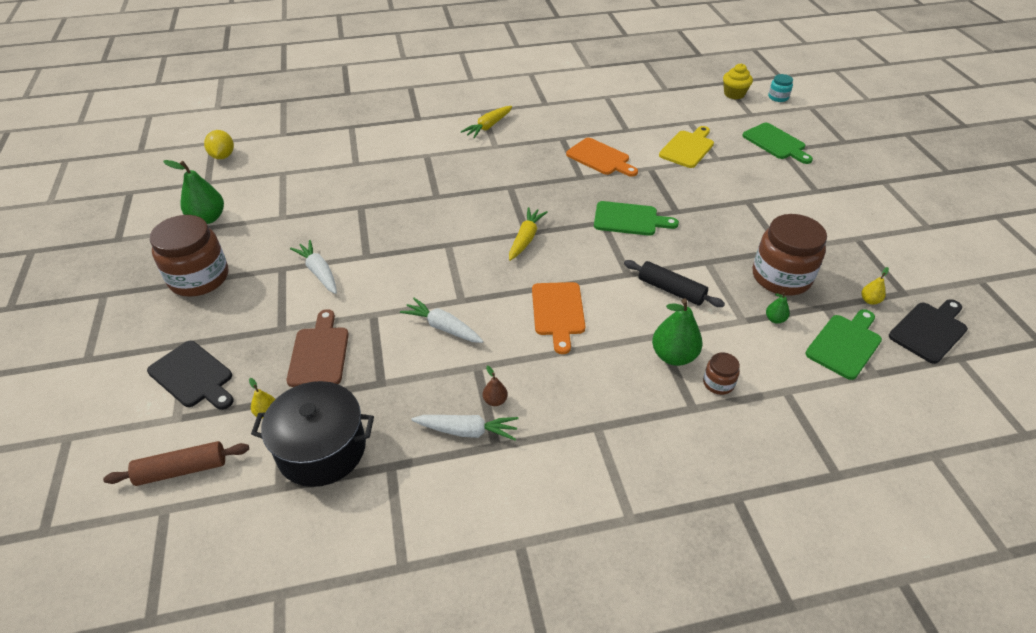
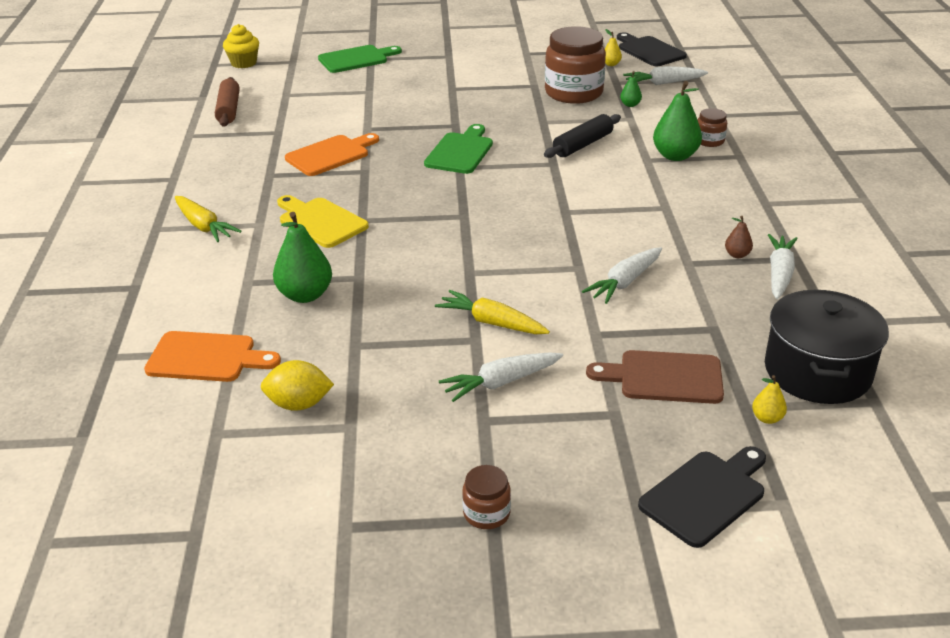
camera: 80 degrees left, 10 degrees down
(182, 470) = (867, 487): brown rolling pin -> brown rolling pin (229, 110)
(199, 278) = (486, 513): brown jar -> brown jar, size x0.46
(208, 218) = (318, 521): green pear -> green pear (305, 295)
(223, 156) = (110, 520): yellow lemon -> yellow lemon (299, 404)
(526, 239) = (475, 217): yellow carrot -> yellow carrot (492, 323)
(558, 312) = (607, 208): orange cutting board -> orange cutting board (206, 358)
(688, 148) = (339, 103): yellow cutting board -> yellow cutting board (320, 221)
(778, 97) = (268, 43): turquoise jar -> none
(845, 344) = (663, 83): green cutting board -> white carrot

